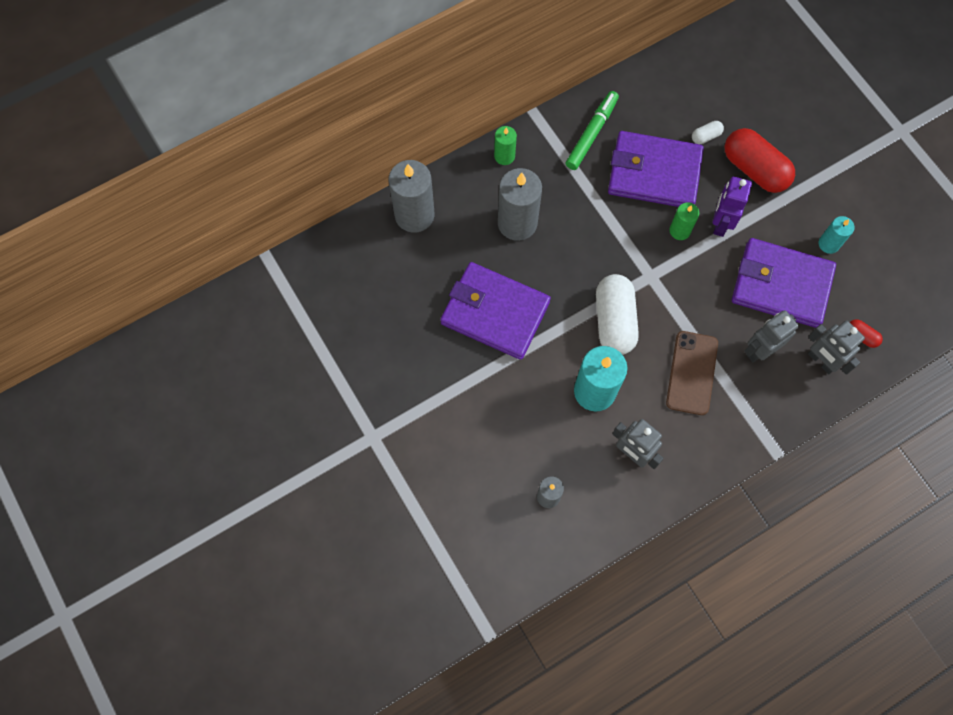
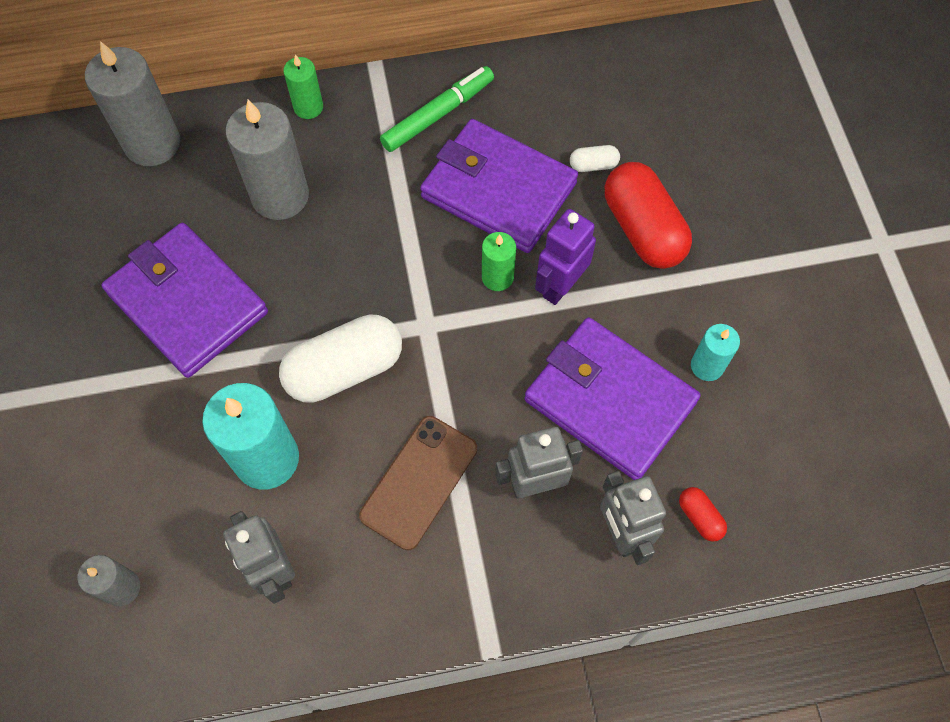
camera: 20 degrees right, 5 degrees down
(614, 321) = (344, 369): white capsule -> white capsule turned 45 degrees clockwise

